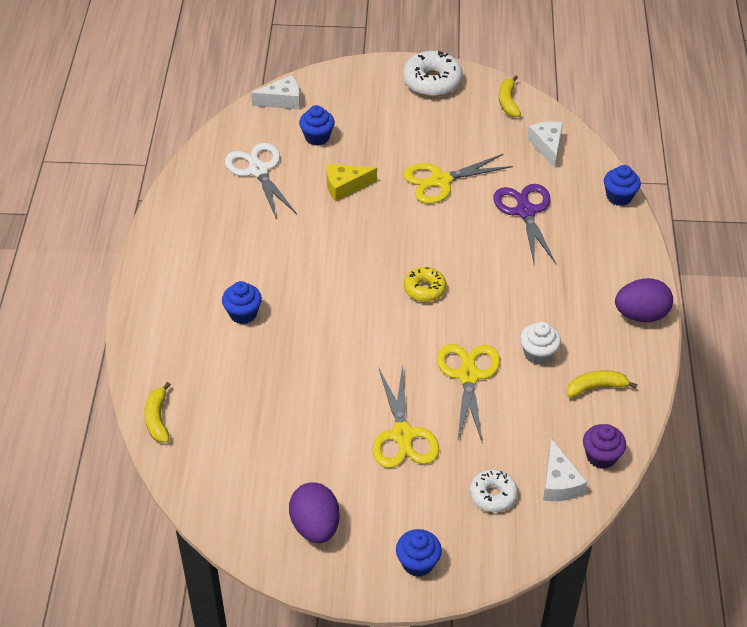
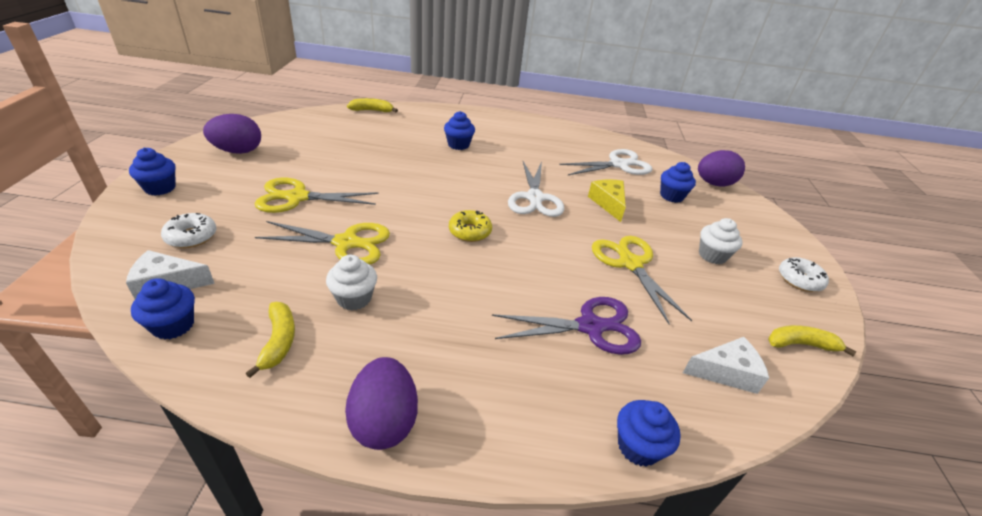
camera: 90 degrees right, 10 degrees down
(282, 100) = (714, 184): white cheese -> purple egg
(350, 242) = (534, 198): none -> white scissors
(413, 127) = (712, 255): none -> white cupcake
(432, 81) = (799, 280): white donut -> white donut, size x0.62
(601, 456) = (173, 325): purple cupcake -> blue cupcake

